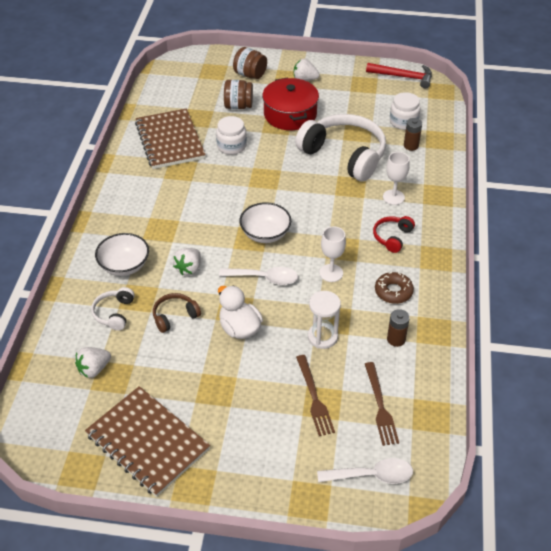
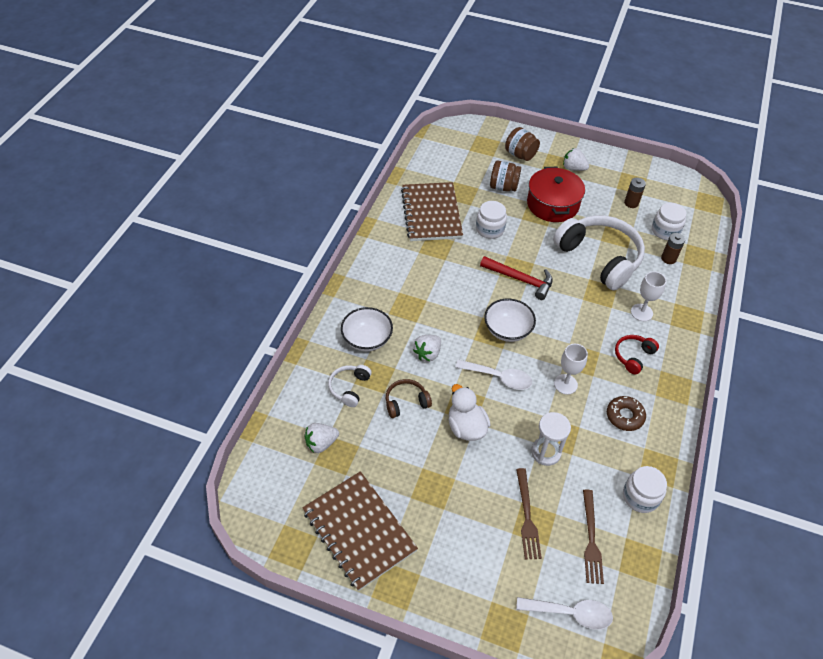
camera: 10 degrees right, 5 degrees up
(396, 339) = (619, 469): brown battery -> brown battery (631, 203)
(403, 77) = (673, 181): red hammer -> red hammer (520, 279)
(421, 359) = (640, 496): none -> white jar

